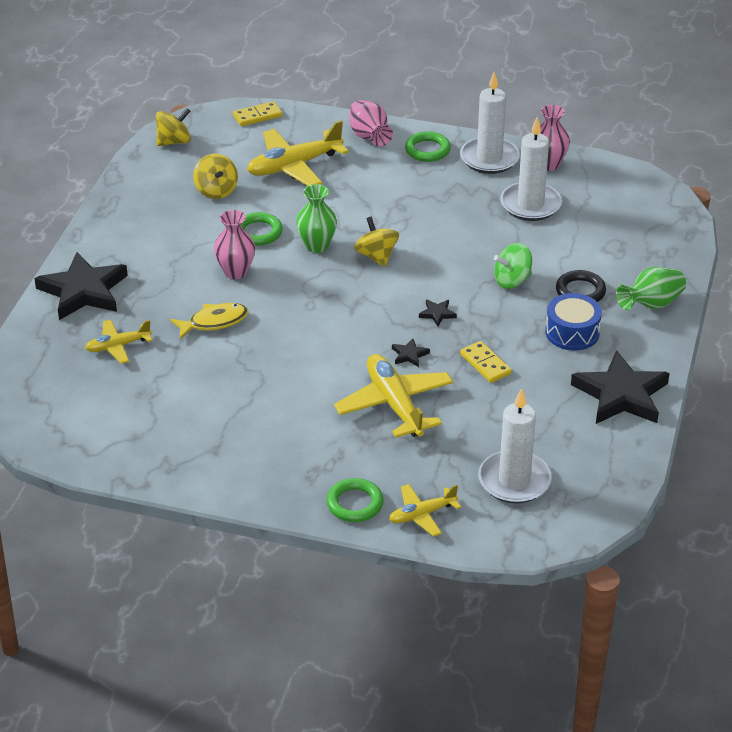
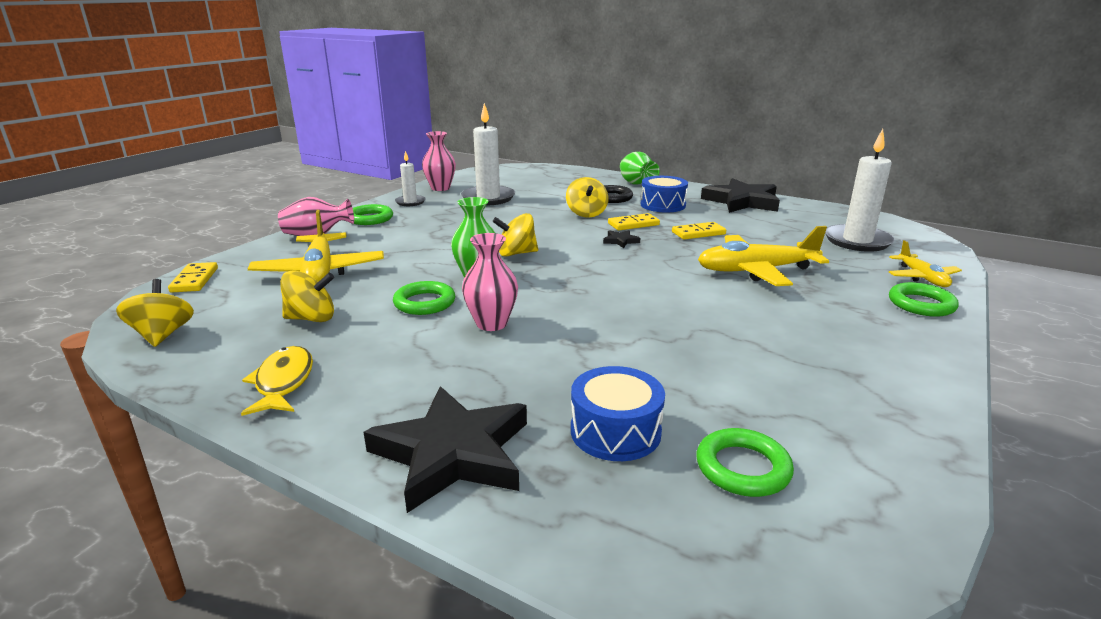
camera: 75 degrees left, 15 degrees down
(95, 396) = (742, 468): none -> green ring
(118, 346) = (615, 431): yellow plane -> blue drum
(214, 322) = (587, 348): yellow fish -> yellow fish (283, 382)
(409, 355) = (679, 257): black star -> none
(489, 158) = (410, 202): white candle -> white candle, size x0.55
(492, 317) = (633, 224): none -> yellow domino
(512, 280) = (586, 213): green spinning top -> yellow spinning top

